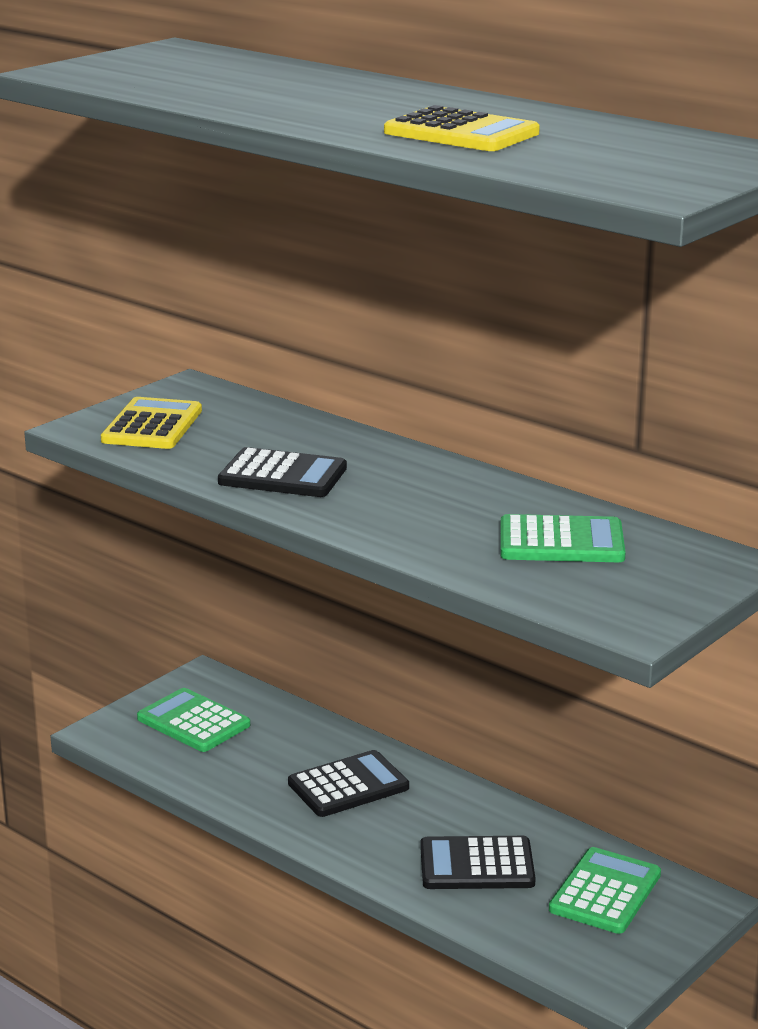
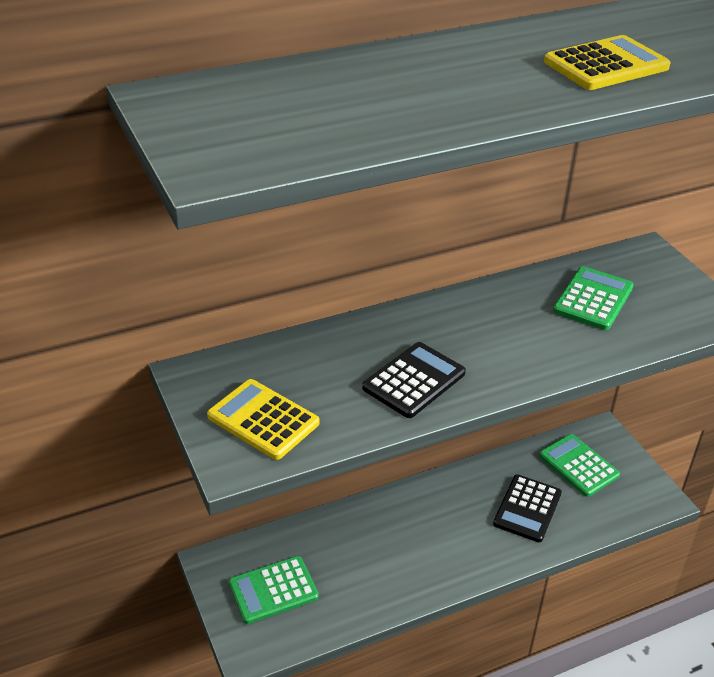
camera: 65 degrees left, 15 degrees up
(348, 785) = (408, 535): black calculator -> none

